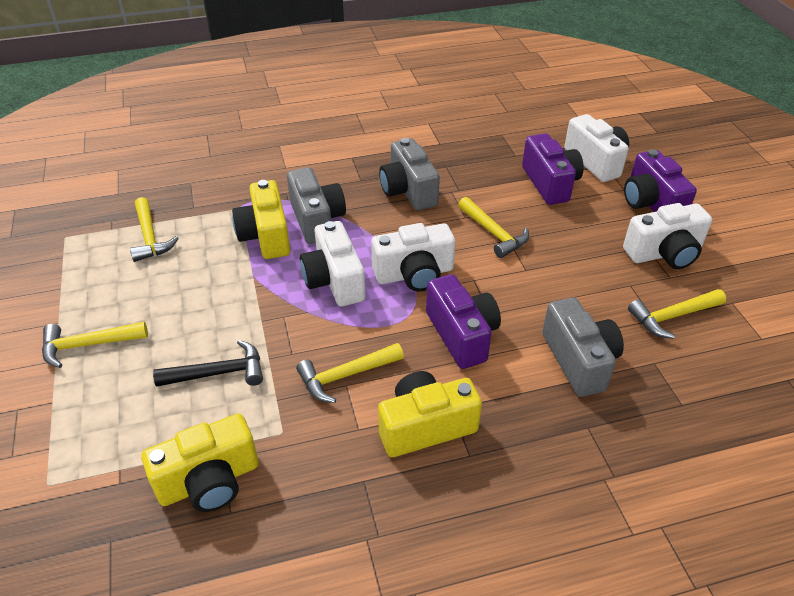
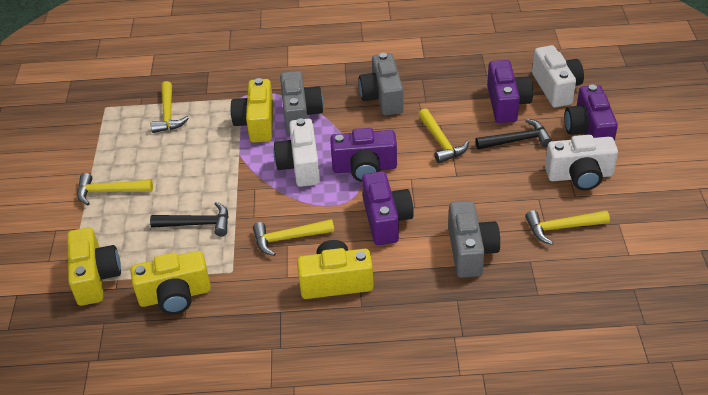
camera: 15 degrees right, 0 degrees up
(87, 471) = (95, 277): none -> yellow camera
(414, 274) = (364, 168): white camera -> purple camera
(578, 222) = (517, 140): none -> black hammer

